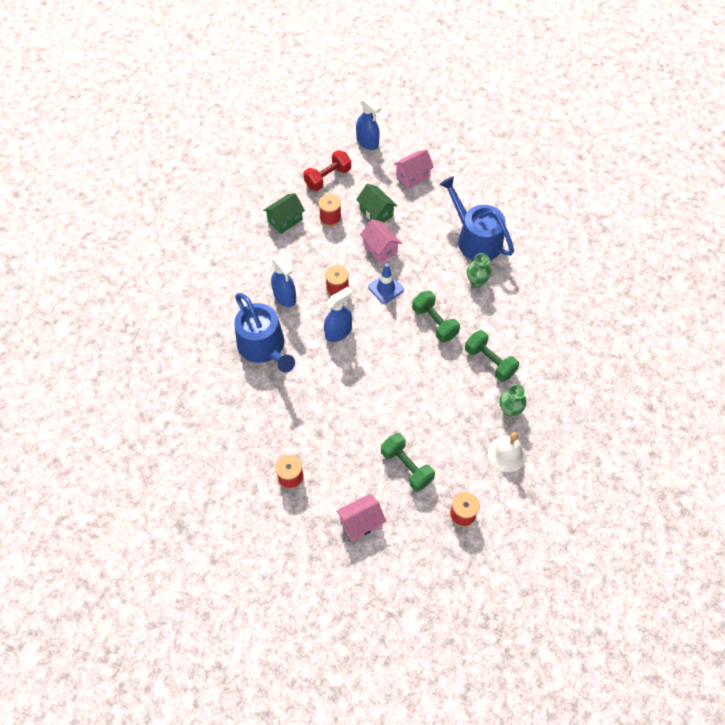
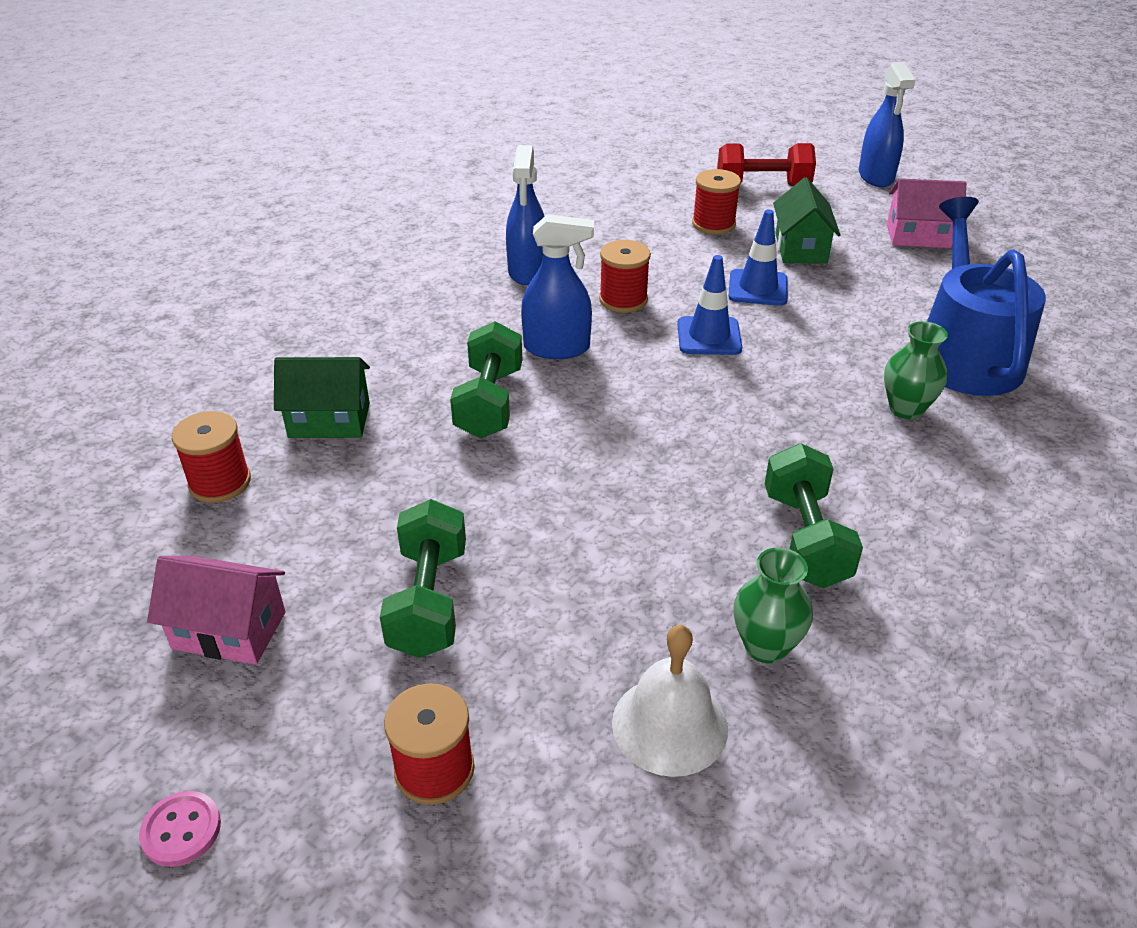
camera: 40 degrees right, 20 degrees down
(264, 347) = (418, 307): blue watering can -> none
(285, 220) = (638, 199): green house -> green house (329, 420)
(380, 248) = (758, 288): pink house -> blue traffic cone
(419, 581) = (181, 830): none -> pink button
(434, 323) = (750, 422): green dumbbell -> green dumbbell (489, 402)

